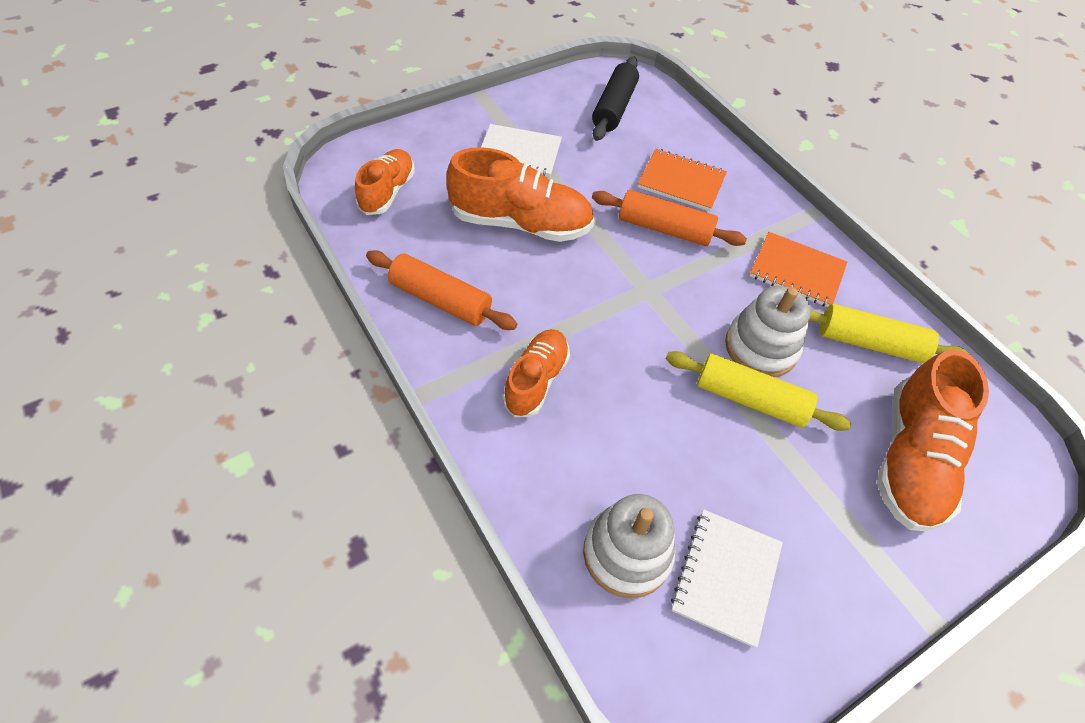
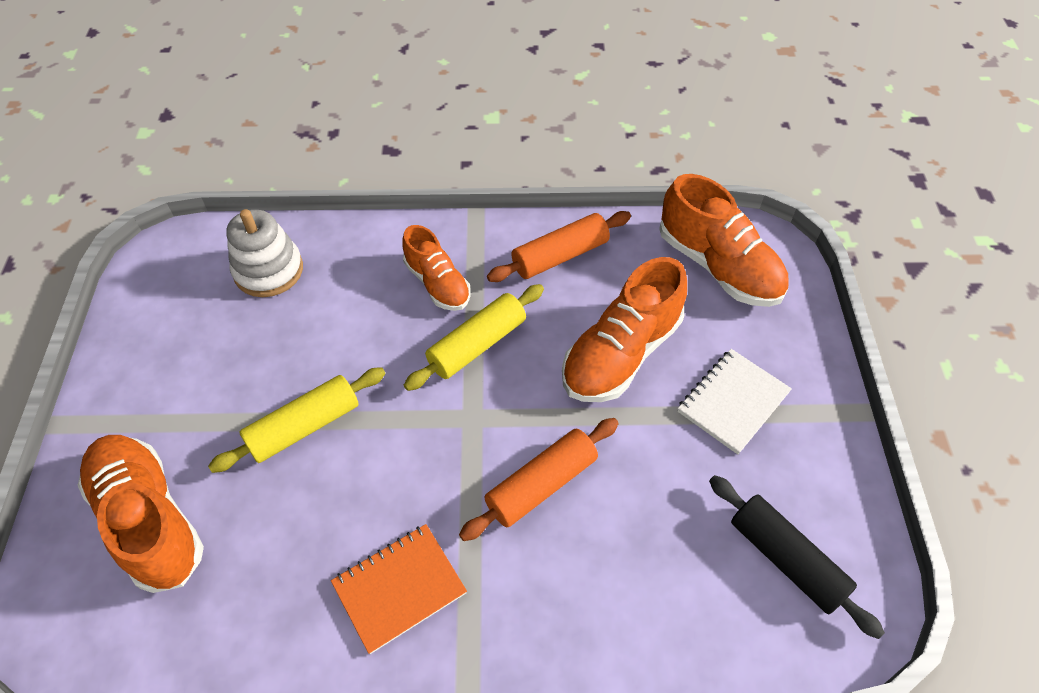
camera: 125 degrees right, 0 degrees up
(387, 192) = (718, 266): orange shoe -> orange shoe, size x1.60
(681, 182) = (605, 554): orange notebook -> none
(725, 577) = (204, 316): white notebook -> none
(761, 347) = (342, 475): white stacking toy -> none
(870, 343) = (267, 590): yellow rolling pin -> yellow rolling pin (477, 345)

